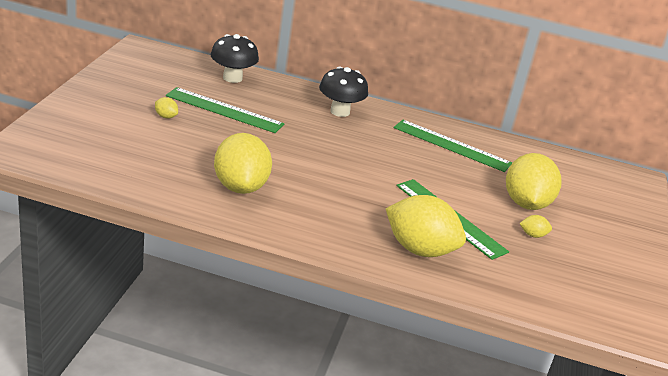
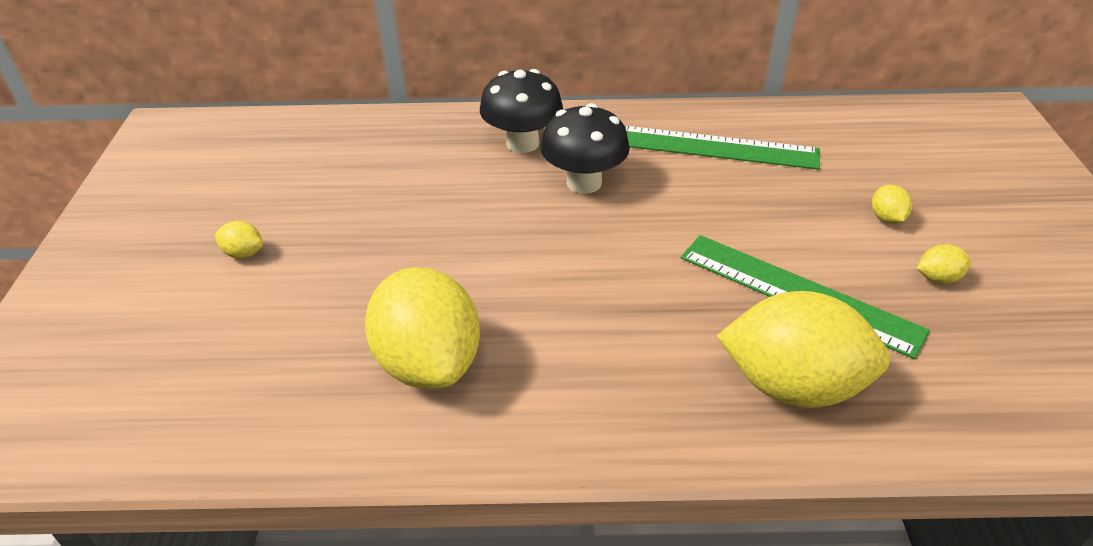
camera: 10 degrees left, 10 degrees up
(224, 110) = (339, 204): green ruler -> none
(232, 78) = (330, 137): black mushroom -> black mushroom (584, 182)
(526, 203) = (886, 218): yellow lemon -> yellow lemon, size x0.40

